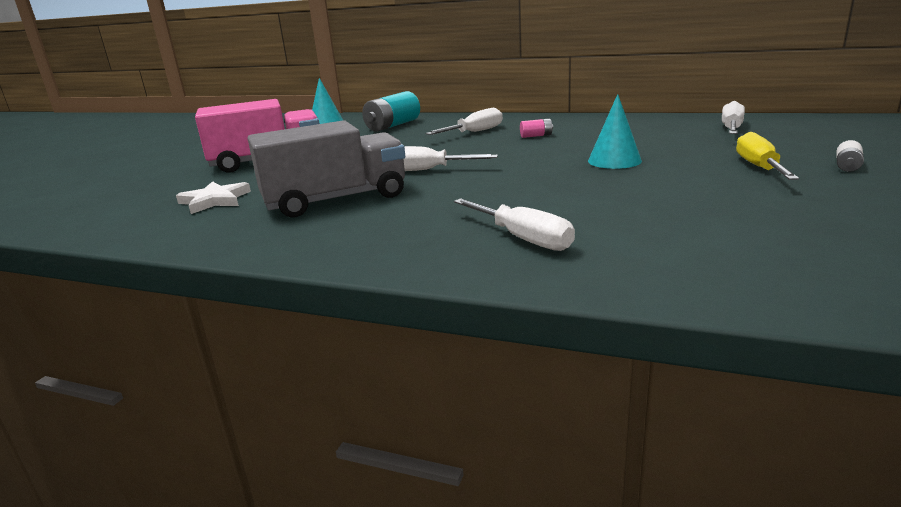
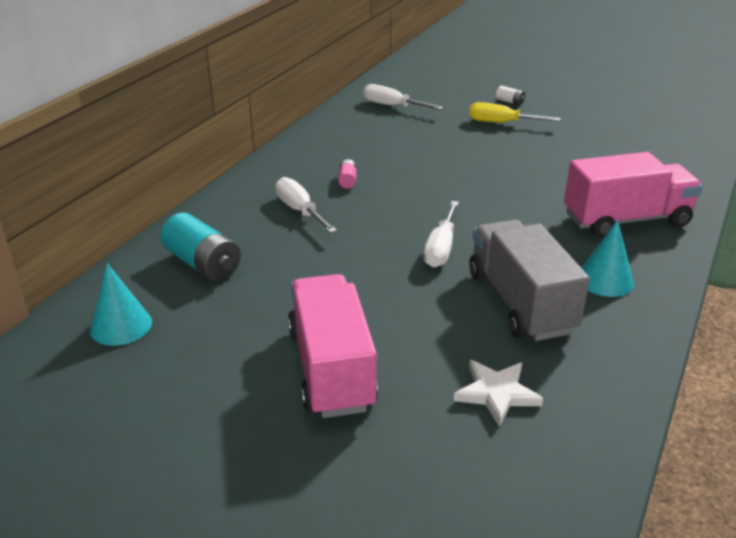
camera: 85 degrees left, 10 degrees up
(522, 238) = (626, 220): white screwdriver -> pink truck
(614, 161) = (458, 162): turquoise cone -> turquoise cone (605, 280)

